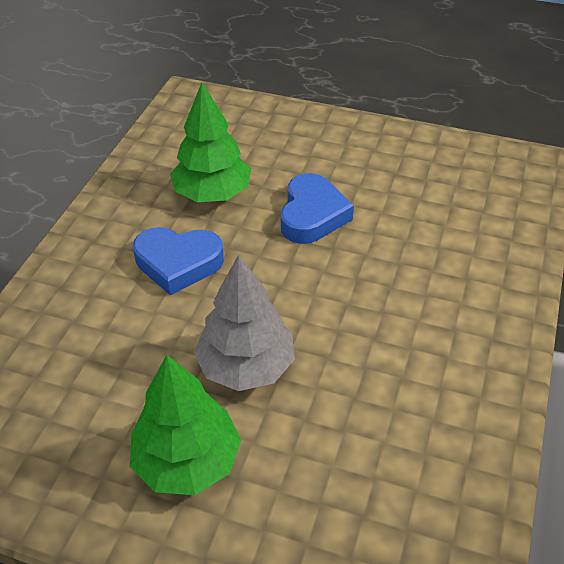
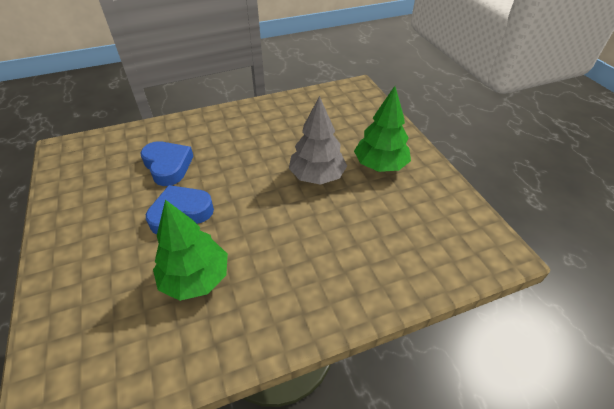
camera: 130 degrees left, 0 degrees up
(178, 263) = (278, 248): blue heart -> blue heart (168, 166)

